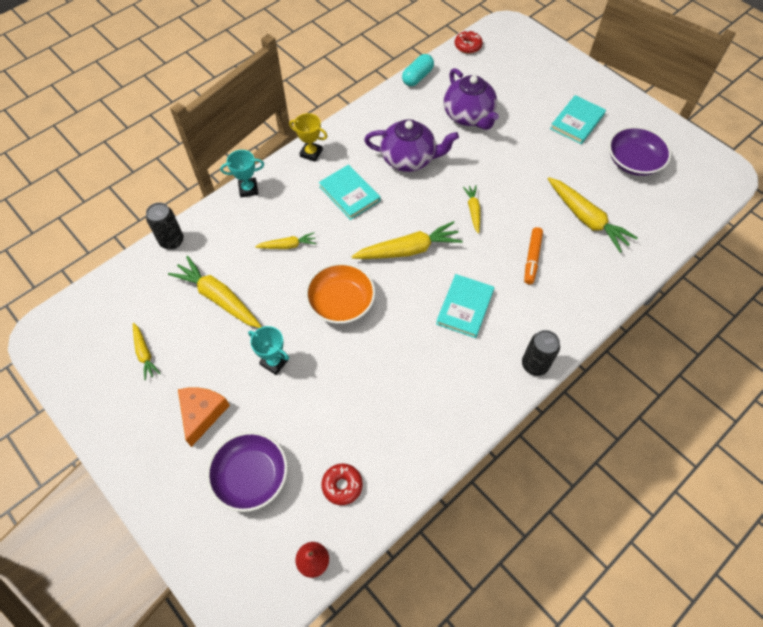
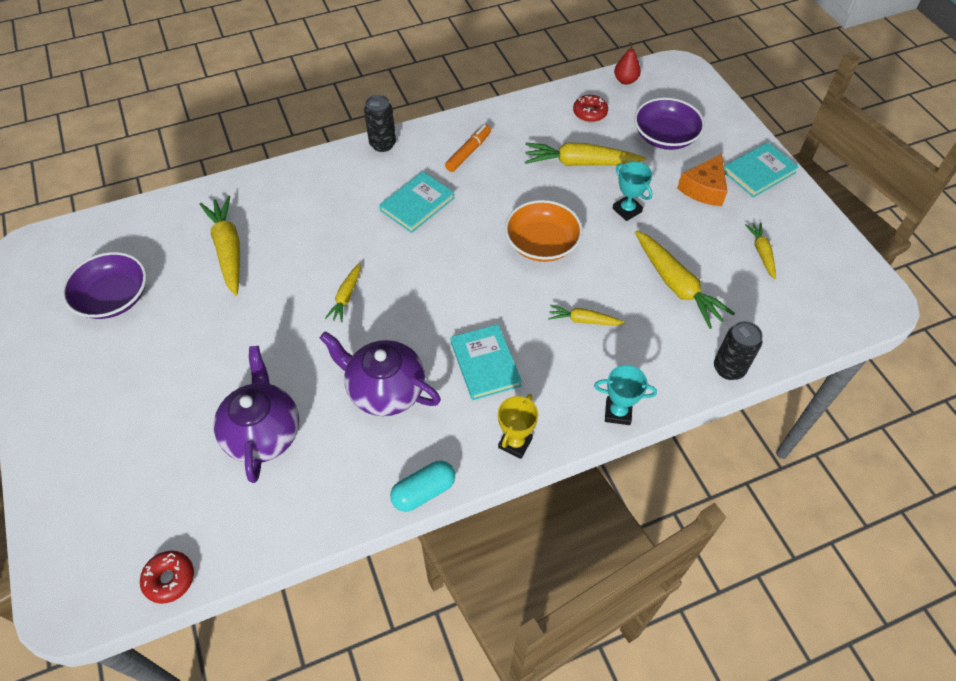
camera: 160 degrees left, 5 degrees down
(311, 153) = (515, 443): yellow trophy -> yellow trophy turned 75 degrees clockwise
(408, 250) = (445, 275): yellow carrot -> yellow carrot (580, 163)
(417, 77) = (293, 536): turquoise capsule -> turquoise capsule (423, 491)
(532, 258) = (318, 228): orange marker -> orange marker (468, 152)
(577, 122) = (128, 374): turquoise book -> turquoise book (759, 172)

